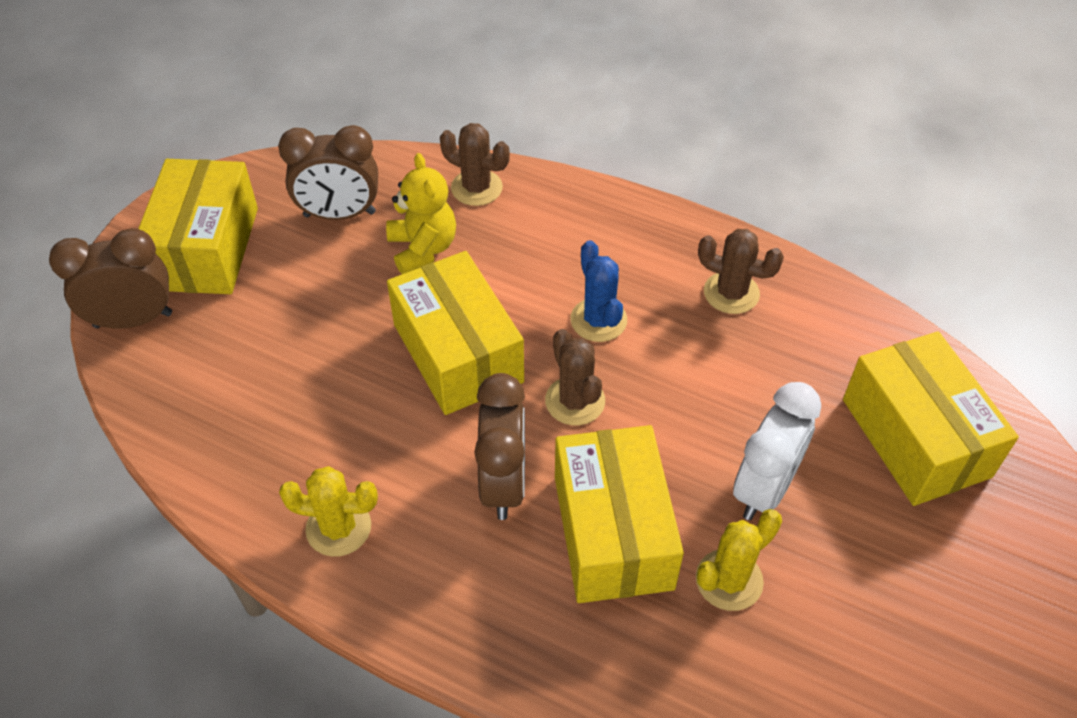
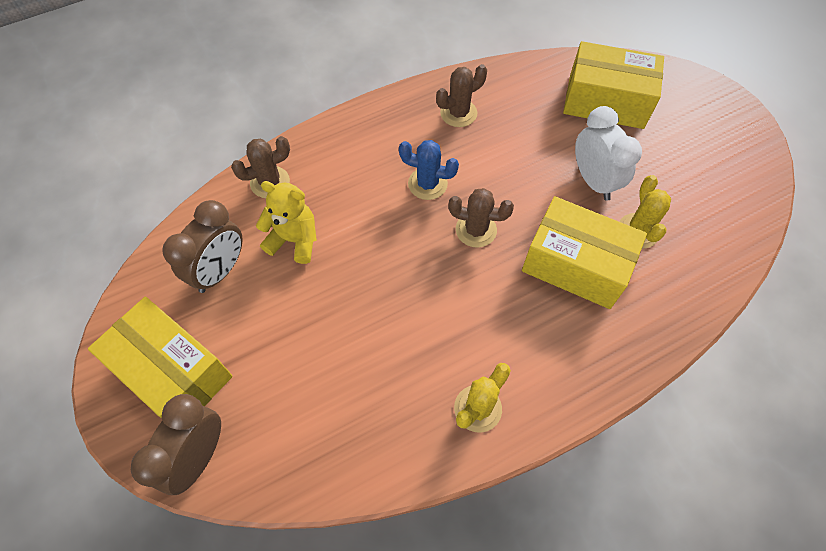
camera: 55 degrees left, 10 degrees up
(458, 353) = (394, 268): yellow box -> none
(503, 483) = (507, 299): brown clock -> none

